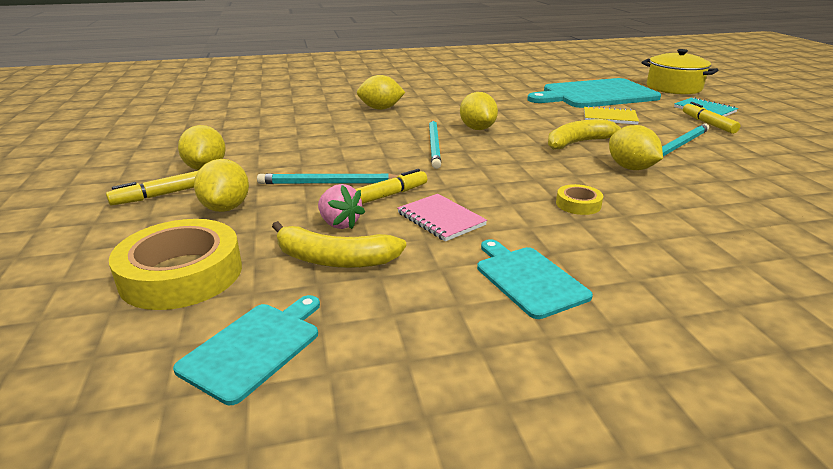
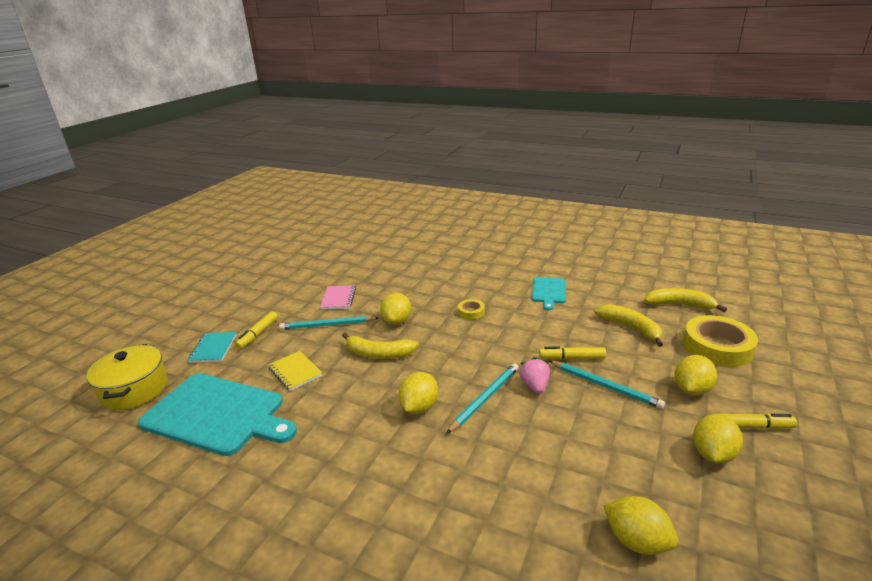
camera: 140 degrees left, 0 degrees up
(254, 347) = (680, 305): turquoise cutting board -> yellow banana
(339, 223) = (616, 348): pink strawberry -> pink strawberry (534, 386)
(380, 108) = (463, 506): yellow lemon -> yellow lemon (636, 541)
(441, 219) = (555, 330): pink notebook -> pink notebook (338, 298)

